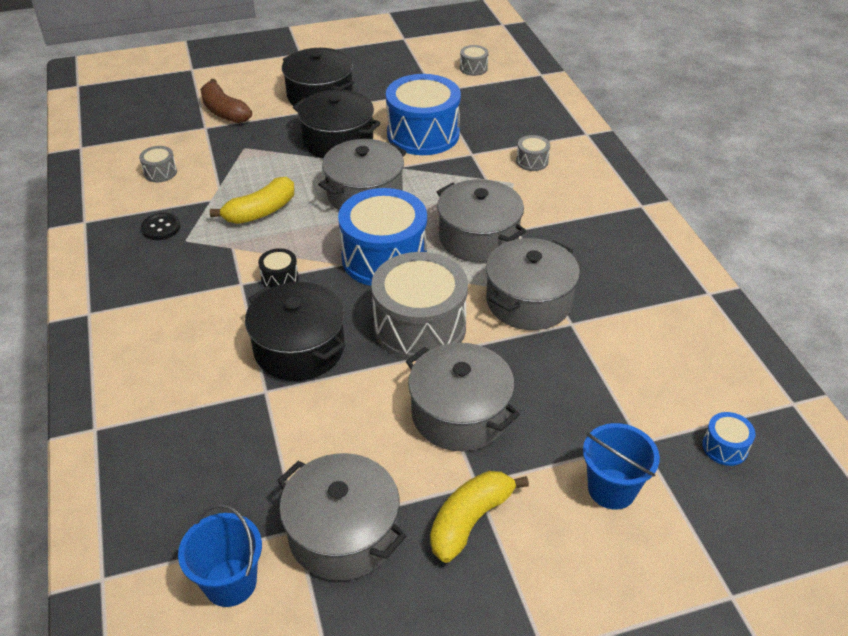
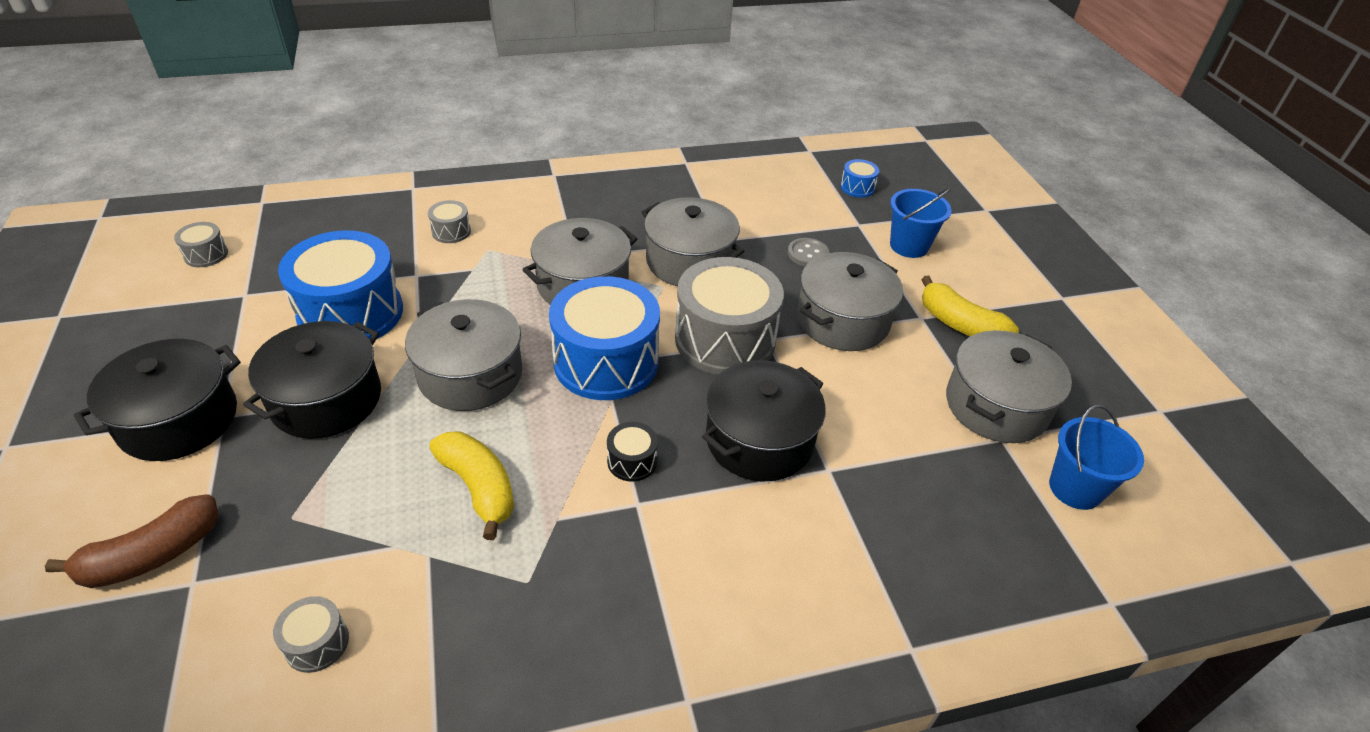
camera: 90 degrees left, 0 degrees up
(161, 228) = (487, 621): black button -> none
(567, 391) = (808, 254): none -> grey button

